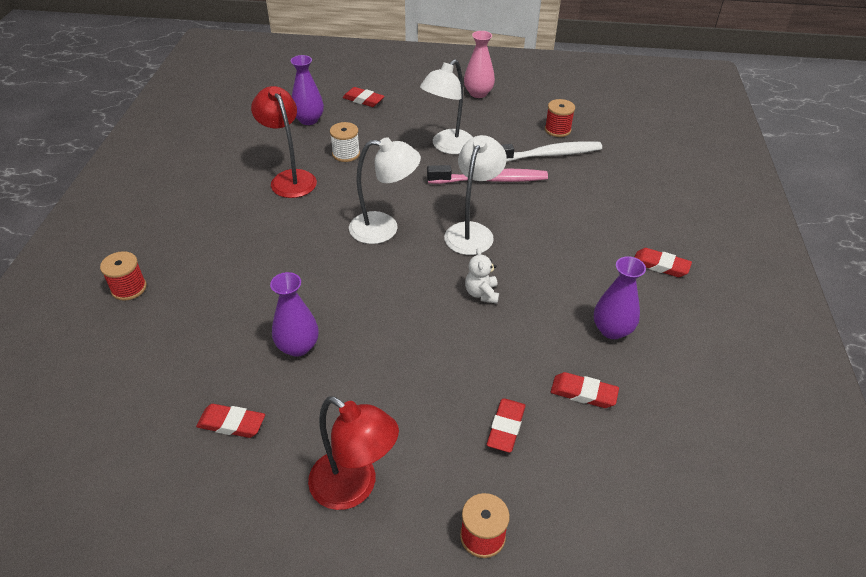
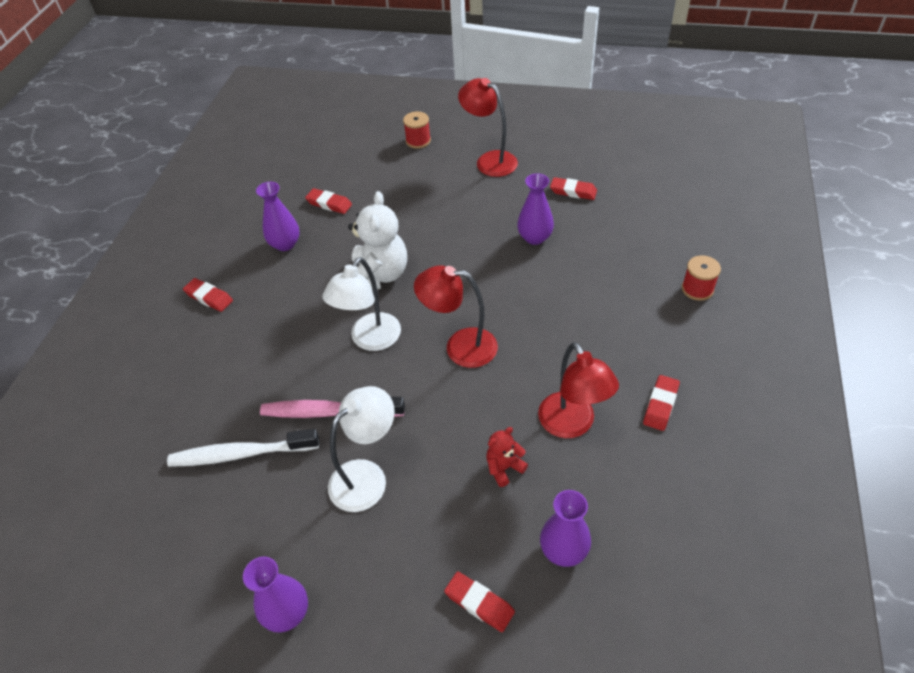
camera: 170 degrees left, 5 degrees up
(346, 154) = (504, 468): white spool -> red teddy bear
(384, 228) = (460, 347): white lamp -> red lamp
(478, 93) = (287, 612): pink vase -> purple vase
(481, 293) = (379, 276): white teddy bear -> white teddy bear, size x2.00
(506, 427) = (389, 186): red eraser -> red eraser (660, 405)
(557, 130) = (205, 506): red spool -> none

